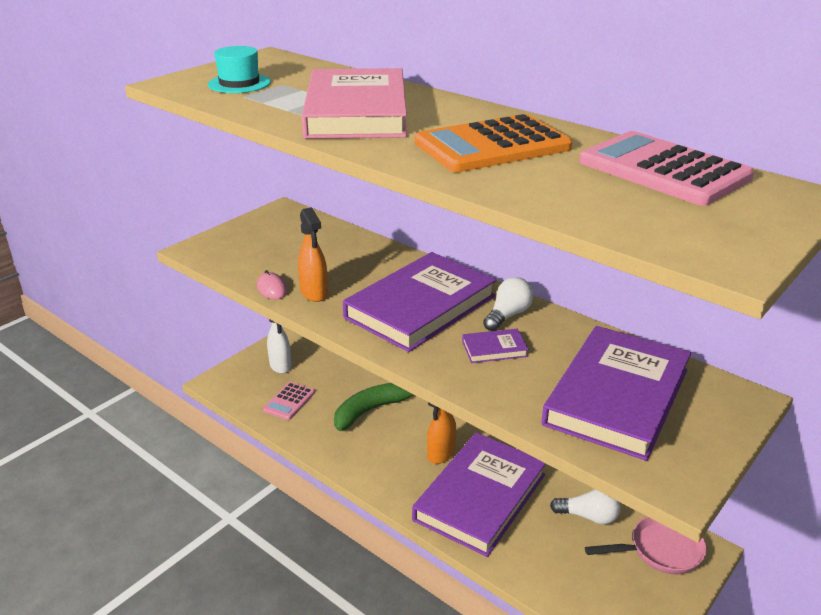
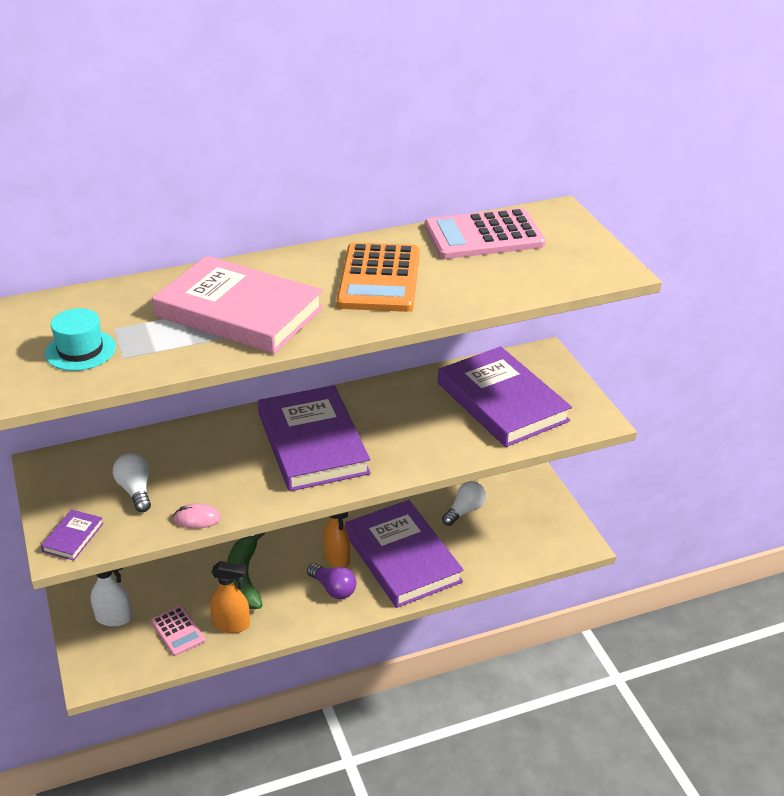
camera: 60 degrees left, 5 degrees up
(314, 293) = (231, 495): orange spray bottle -> orange spray bottle (232, 624)
(402, 467) = (333, 589): none -> purple light bulb
(494, 349) = (403, 430): purple book -> purple book (73, 537)
(508, 315) = (367, 405): white light bulb -> white light bulb (136, 491)
(660, 550) = (519, 493): pink pan -> none

